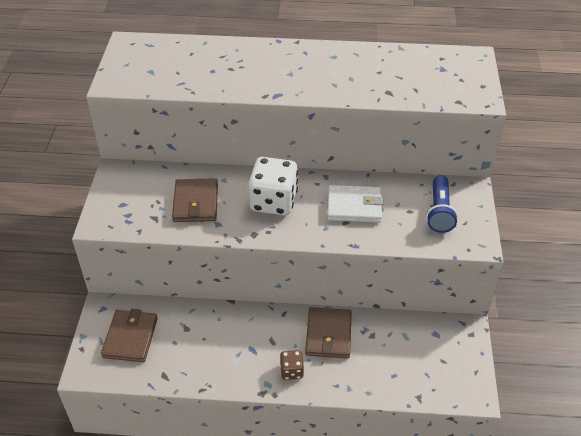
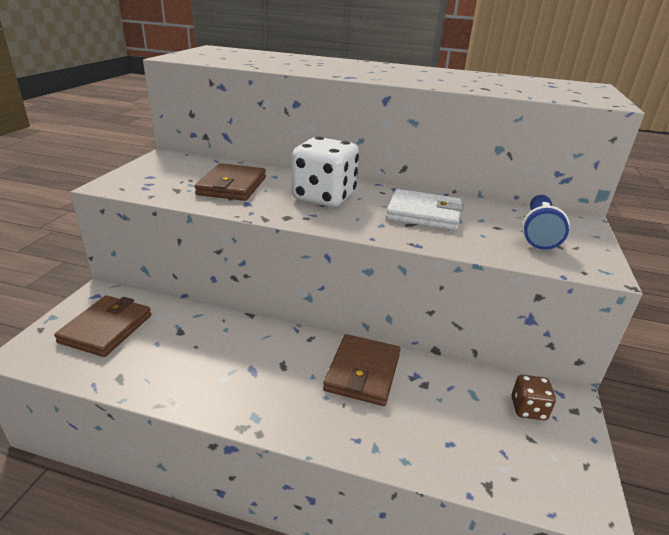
camera: 10 degrees right, 15 degrees down
(291, 371) = (296, 407): brown dice -> brown dice (528, 409)

